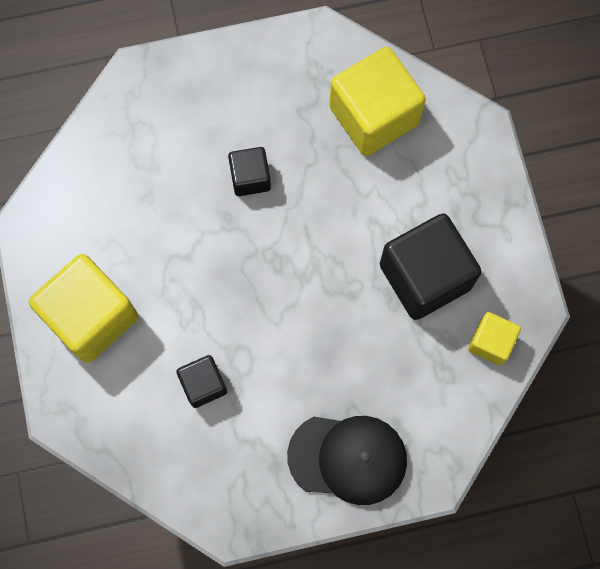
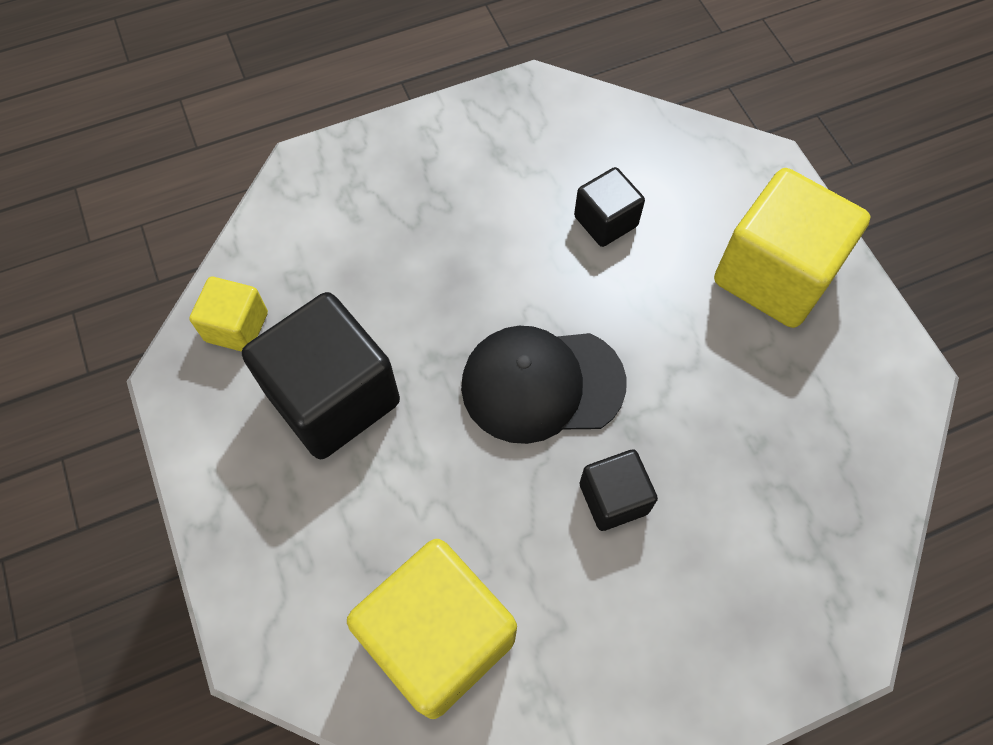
camera: 170 degrees right, 10 degrees down
(348, 458) = (411, 172): black cap -> black cap (542, 384)

